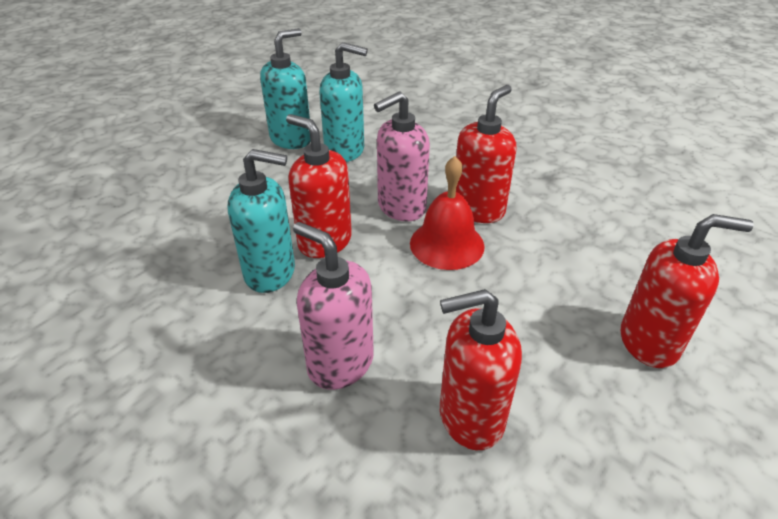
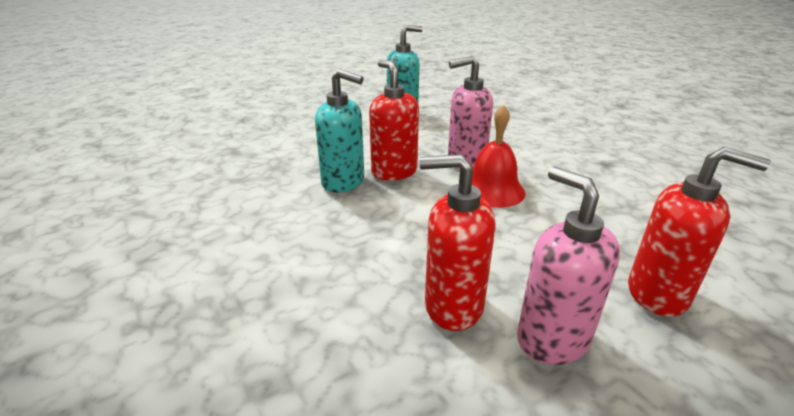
camera: 20 degrees right, 10 degrees down
(340, 363) = (363, 245): pink soap dispenser -> pink soap dispenser (552, 339)
(345, 151) = (439, 124): turquoise soap dispenser -> none
(478, 209) = (531, 174): red soap dispenser -> none

